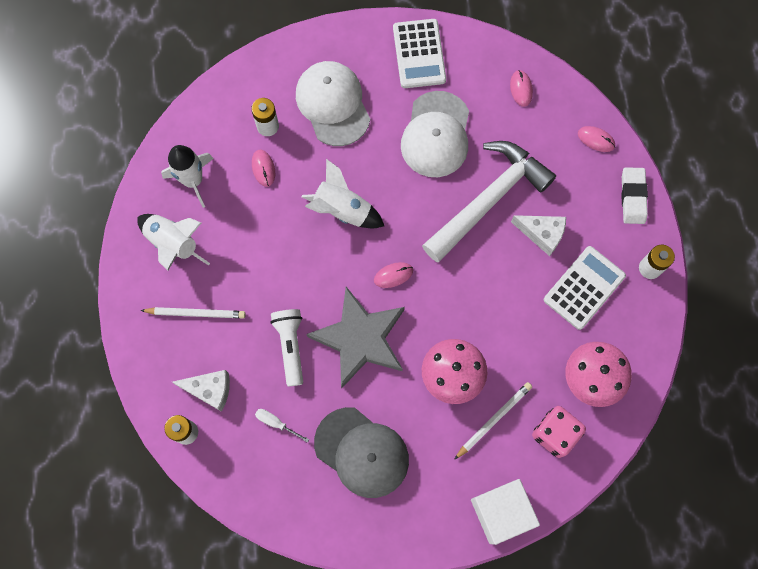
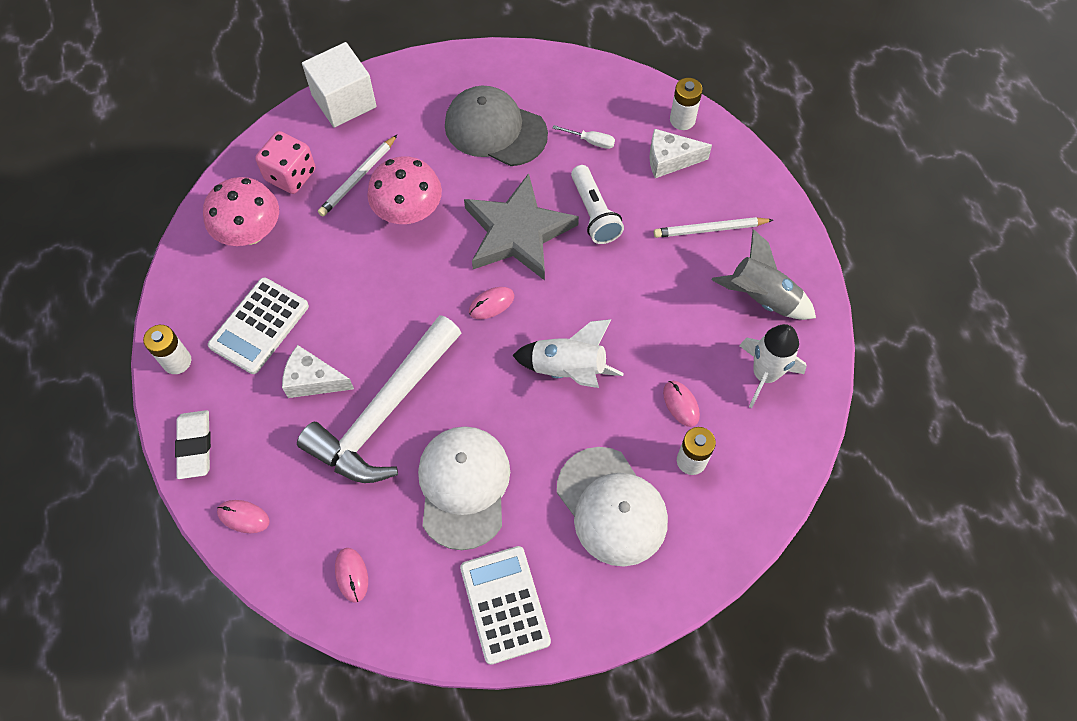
camera: 170 degrees right, 10 degrees down
(173, 244) = (761, 297): white rocket -> grey rocket

